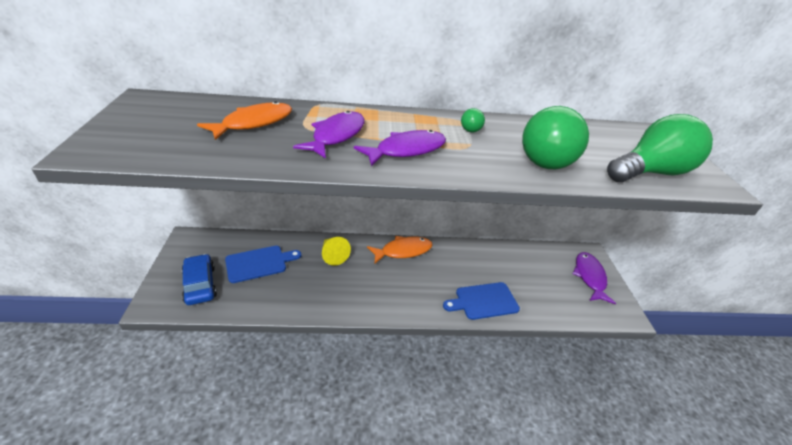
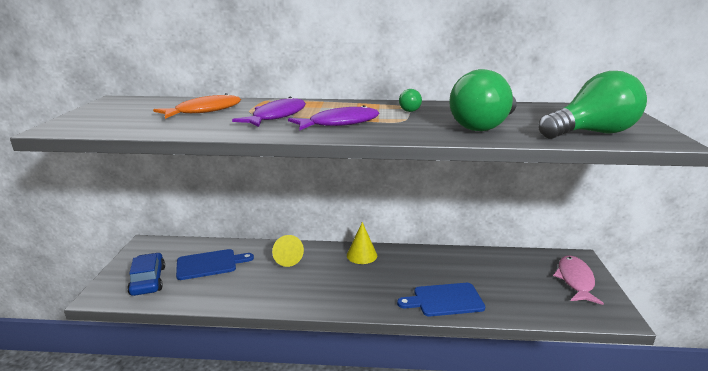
camera: 10 degrees right, 15 degrees down
(403, 251) = (361, 255): orange fish -> yellow cone
(589, 277) = (575, 280): purple fish -> pink fish

